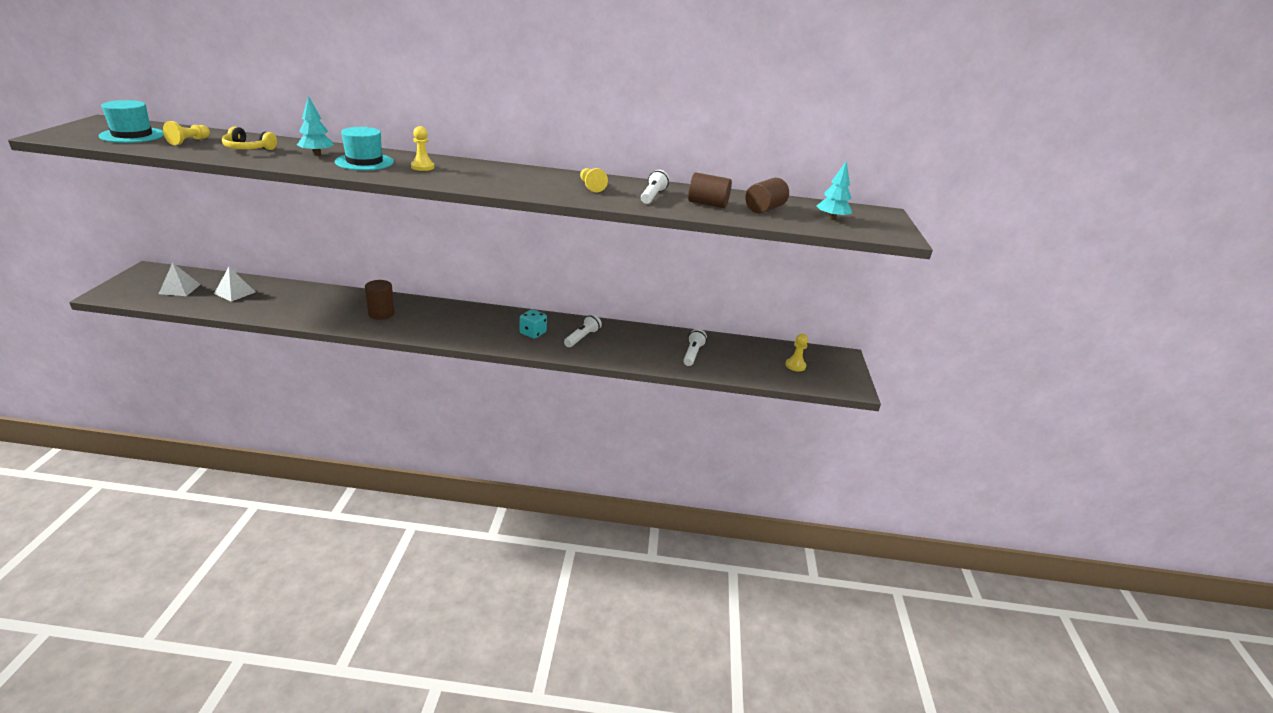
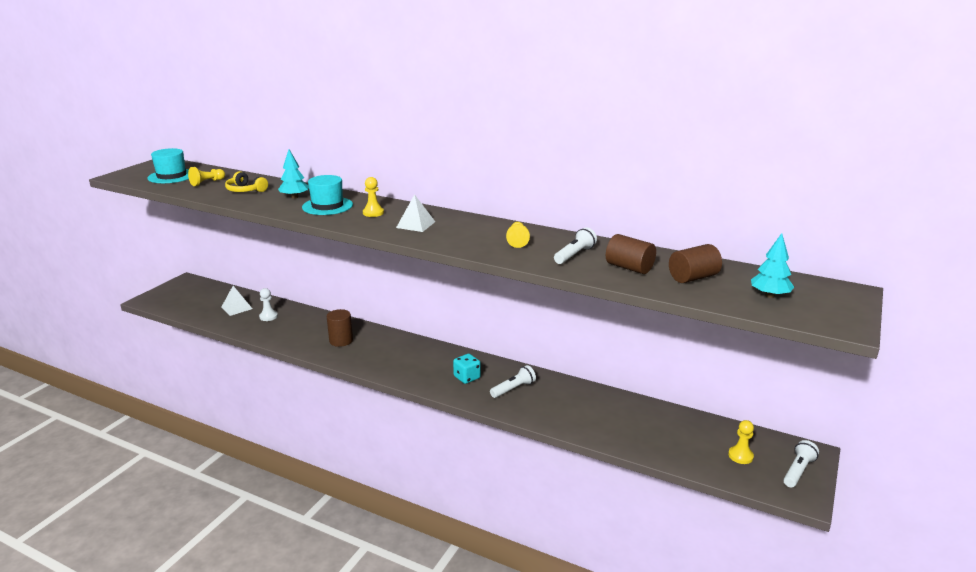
camera: 25 degrees right, 5 degrees down
(180, 289) = (199, 300): white pyramid -> white pyramid (416, 224)
(281, 298) = (268, 316): none -> white pawn
(692, 354) = (623, 424): white flashlight -> white flashlight (798, 471)

